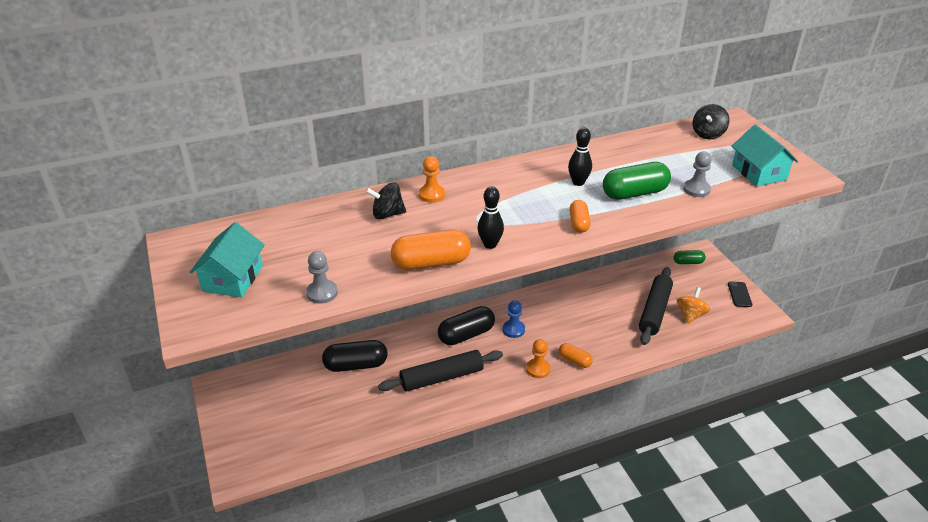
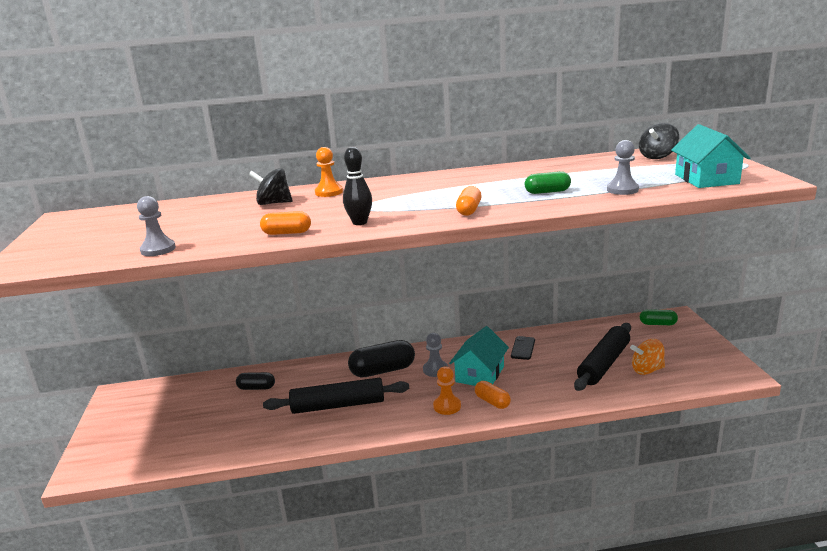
camera: 15 degrees right, 15 degrees down
(232, 278) = (86, 238): turquoise house -> turquoise house (480, 374)
(356, 365) = (256, 388): black capsule -> black capsule, size x0.57
(431, 263) = (287, 233): orange capsule -> orange capsule, size x0.57
(513, 329) = (435, 370): blue pawn -> grey pawn
(578, 182) = (488, 185): black bowling pin -> none
(634, 193) = (547, 192): green capsule -> green capsule, size x0.57
(690, 315) = (647, 370): orange spinning top -> orange spinning top turned 135 degrees counterclockwise
(739, 294) = (714, 355): black phone -> black phone (523, 348)

